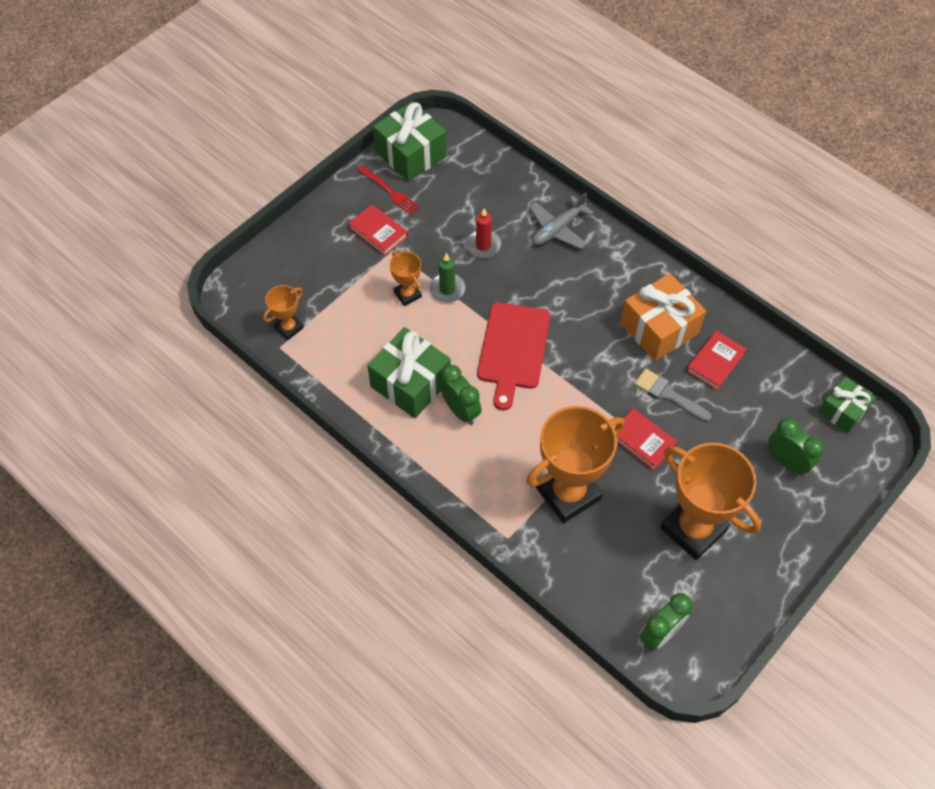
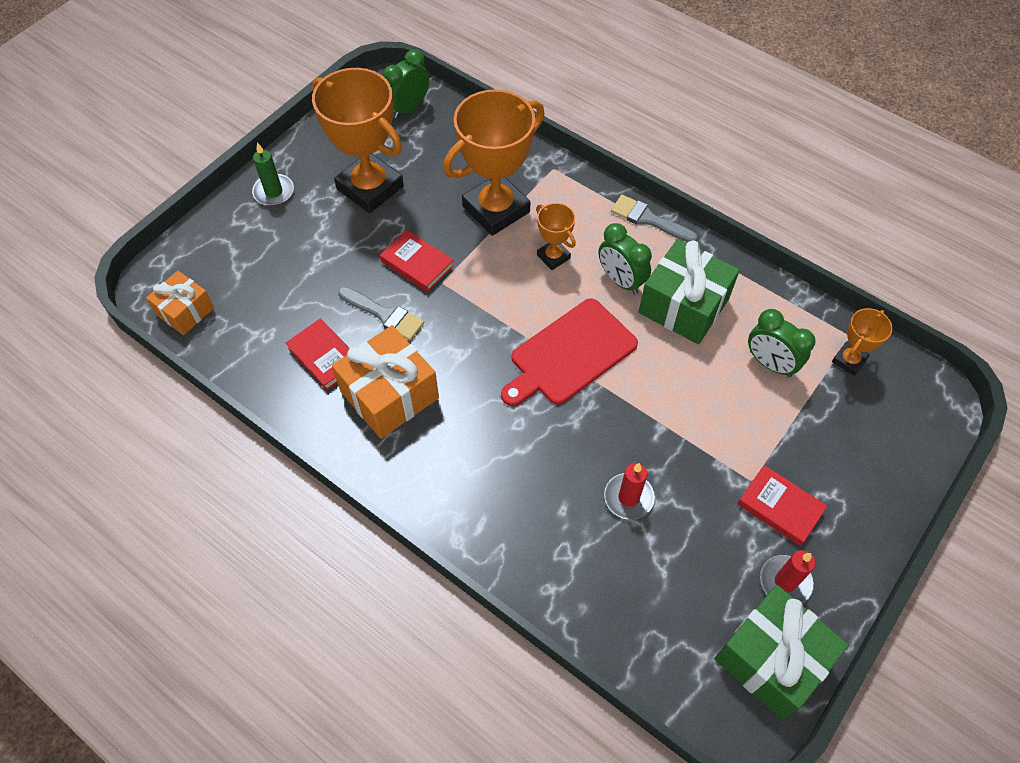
camera: 175 degrees right, 0 degrees up
(389, 191) = (785, 582): red fork -> red candle
(407, 294) = (715, 416): orange trophy -> orange trophy (553, 257)
(423, 470) = (648, 219): none -> grey brush
(447, 289) = (665, 427): green candle -> green candle (274, 192)
(513, 349) = (570, 354): red cutting board -> red cutting board turned 135 degrees counterclockwise
(558, 229) = (526, 534): grey plane -> none
(715, 362) = (324, 356): red book -> red book turned 75 degrees counterclockwise
(787, 461) = (262, 255): green clock -> green clock (770, 363)
(842, 411) = (185, 311): green gift -> orange gift

